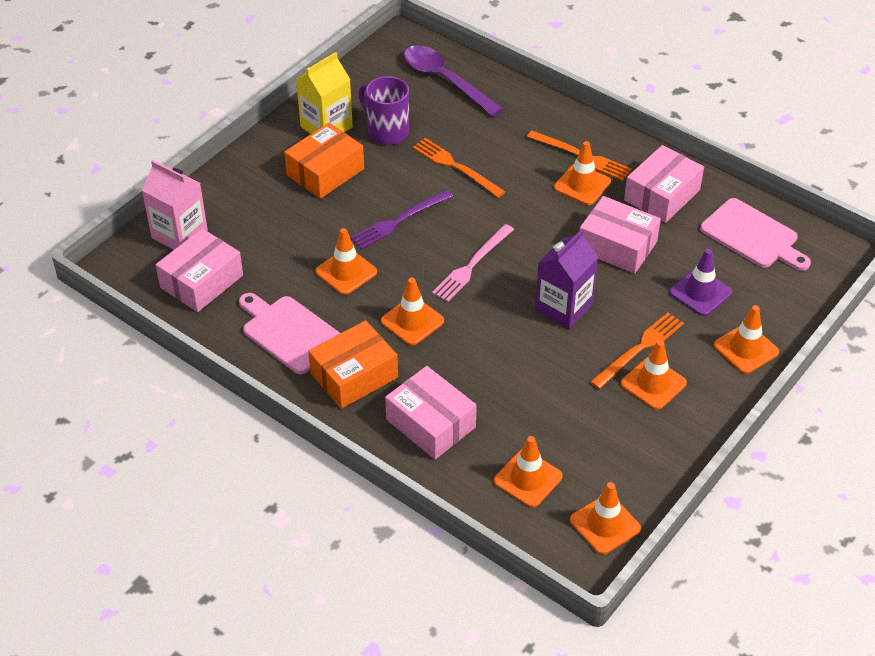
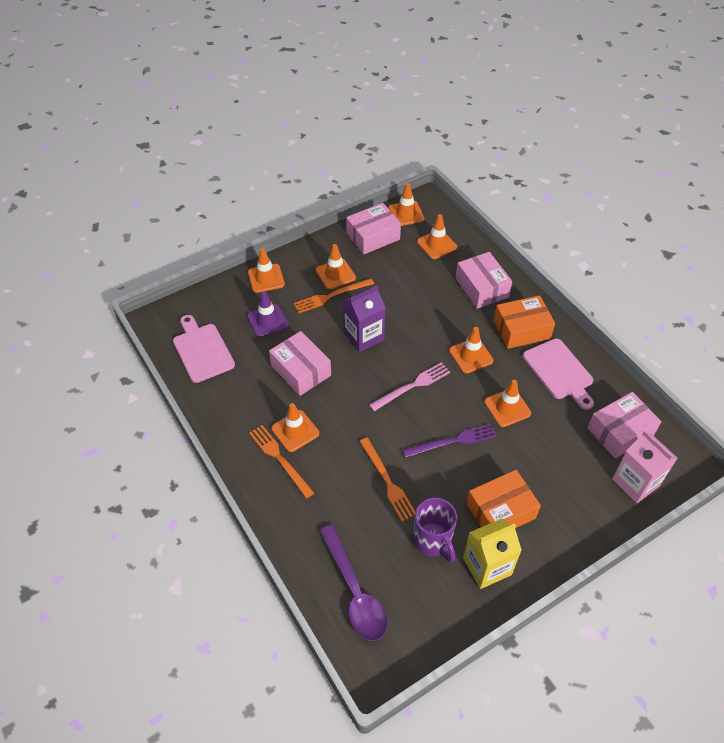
camera: 160 degrees left, 5 degrees up
(662, 195) = (241, 403): pink box -> pink box (373, 236)

